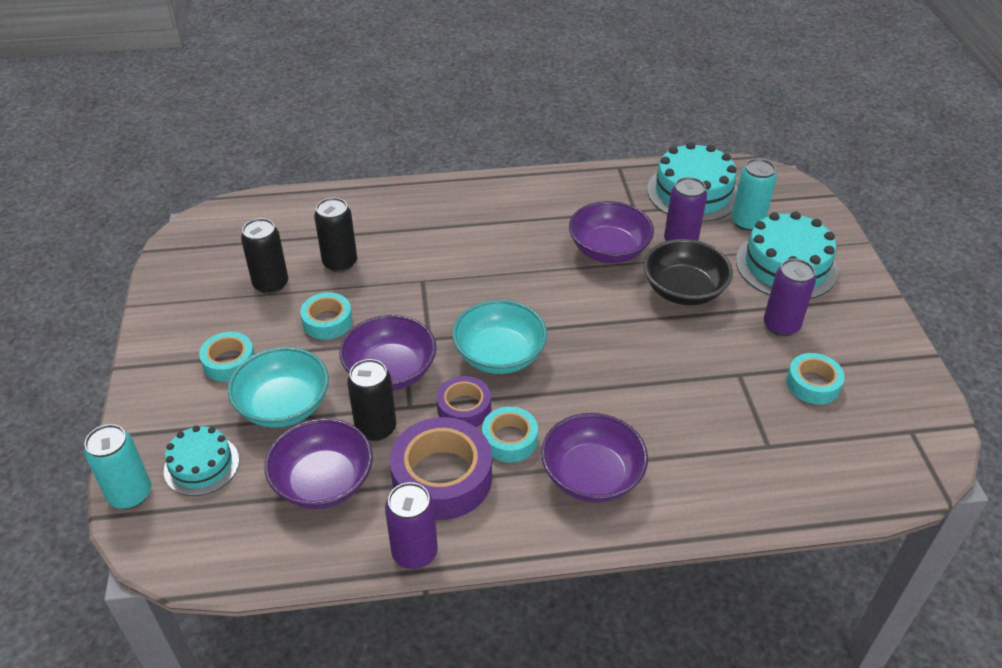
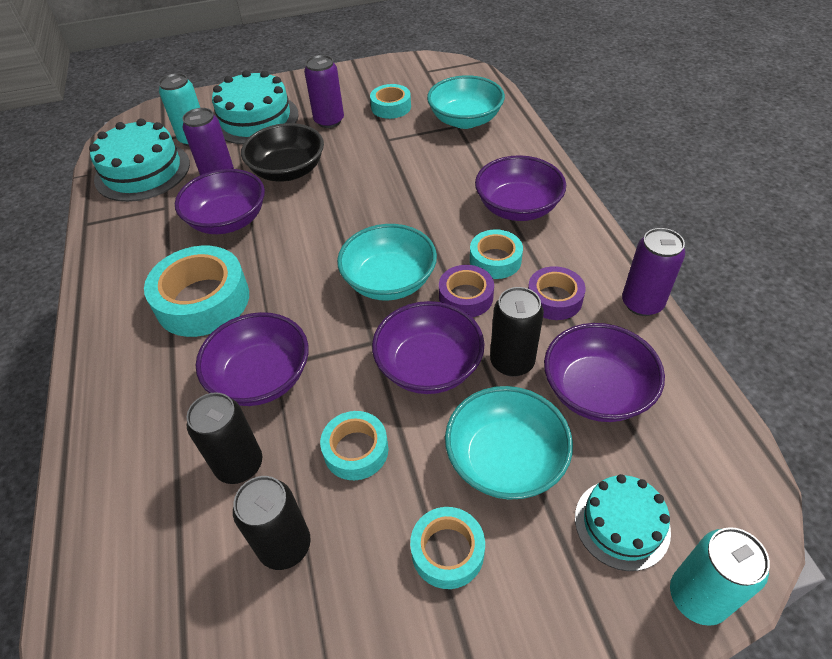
camera: 95 degrees left, 5 degrees up
(413, 273) = (261, 377): none -> purple bowl
(442, 477) = (554, 299): purple tape -> purple tape, size x0.57
(506, 239) = (203, 300): none -> turquoise tape
(781, 456) = (465, 120): none -> turquoise bowl

